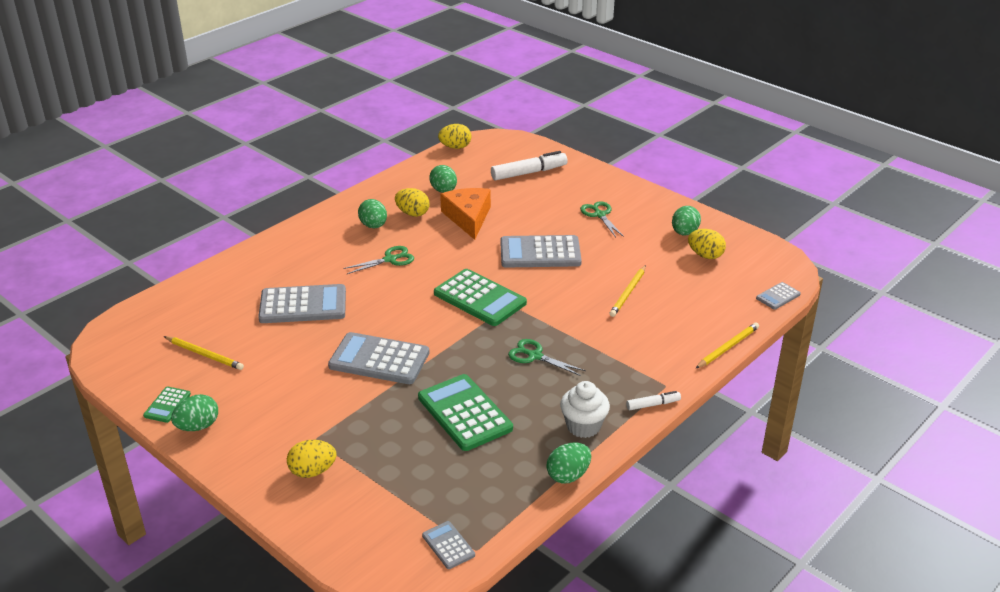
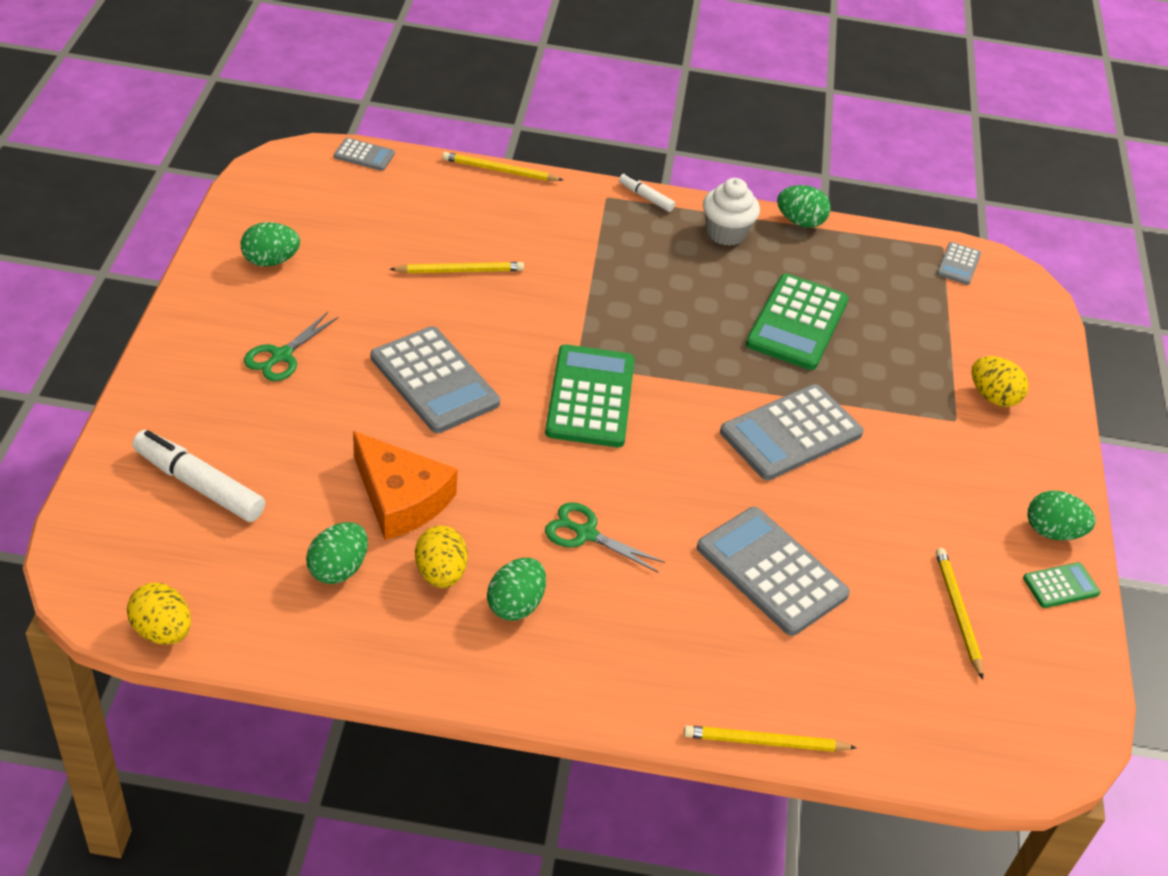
camera: 130 degrees left, 10 degrees up
(227, 260) = (765, 742): none -> yellow pencil
(379, 359) = (791, 433): grey calculator -> grey calculator turned 75 degrees clockwise
(468, 218) = (400, 498): orange cheese -> orange cheese turned 90 degrees counterclockwise
(535, 356) = (654, 305): green scissors -> none
(705, 255) = (316, 229): yellow egg -> none

